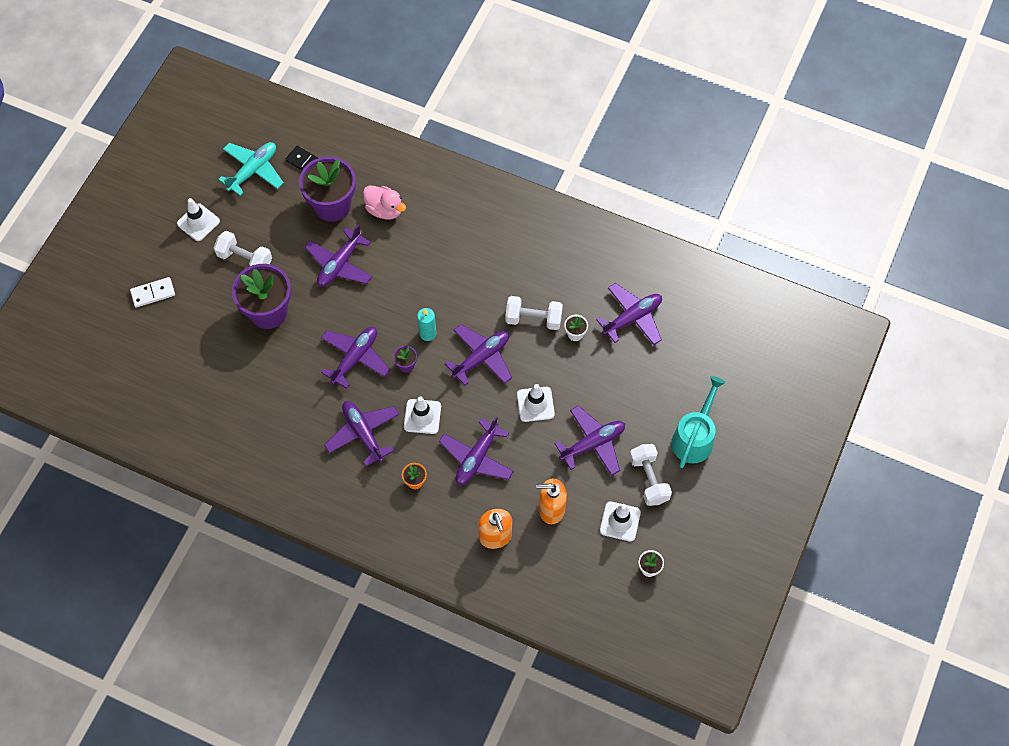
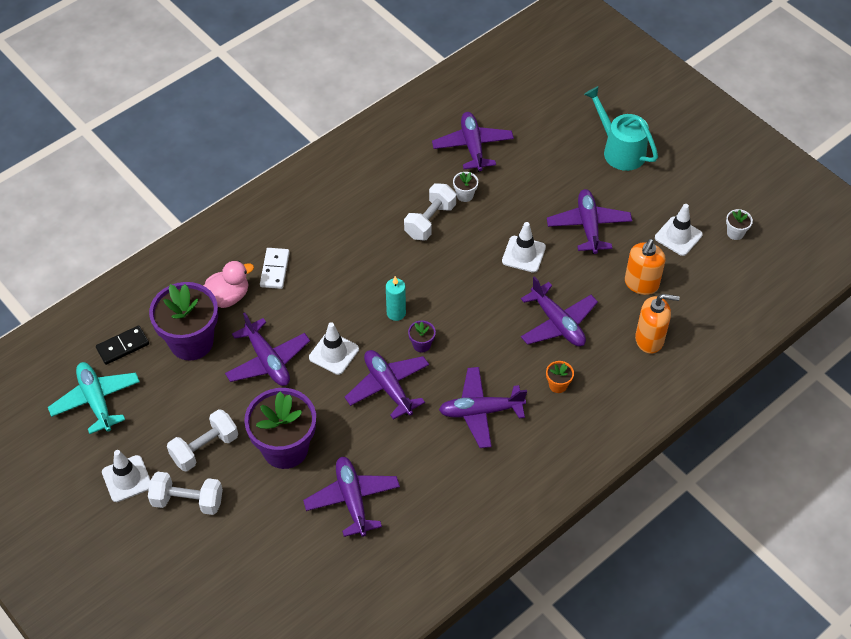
camera: 65 degrees left, 10 degrees down
(153, 293) = (190, 558): white domino -> white domino (274, 269)
(422, 416) = (488, 352): white traffic cone -> white traffic cone (334, 353)
(481, 358) = (449, 278): purple plane -> purple plane (352, 499)
(649, 479) = (646, 198): white dumbbell -> white dumbbell (187, 501)

